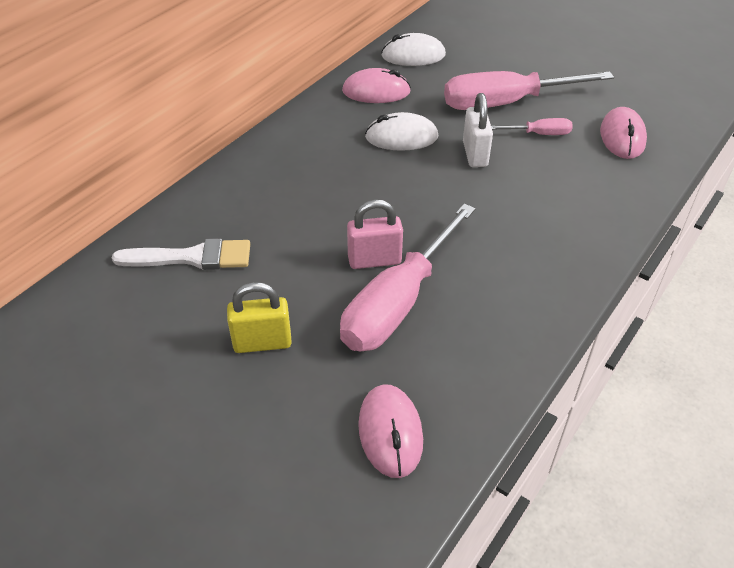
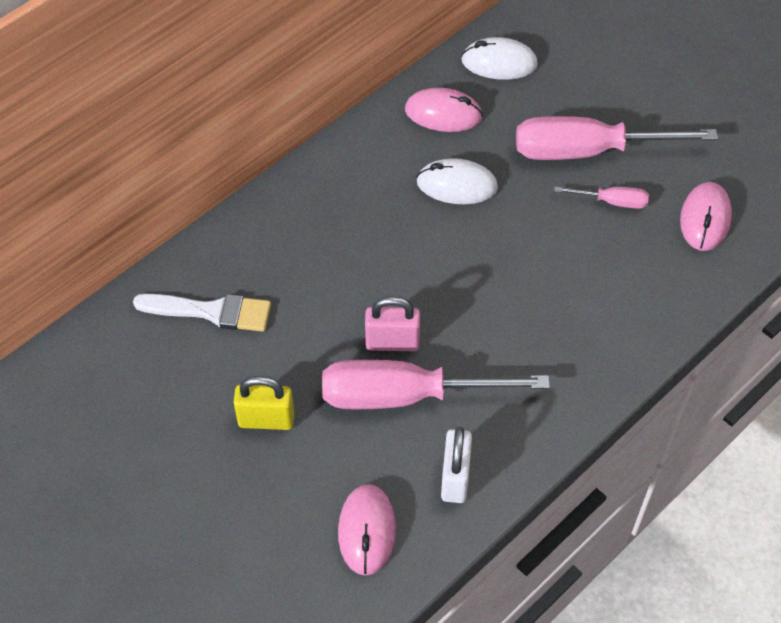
camera: 10 degrees right, 10 degrees up
(398, 303) = (405, 396): pink screwdriver -> pink screwdriver turned 45 degrees clockwise
(475, 154) = (532, 220): white padlock -> white padlock (455, 478)

